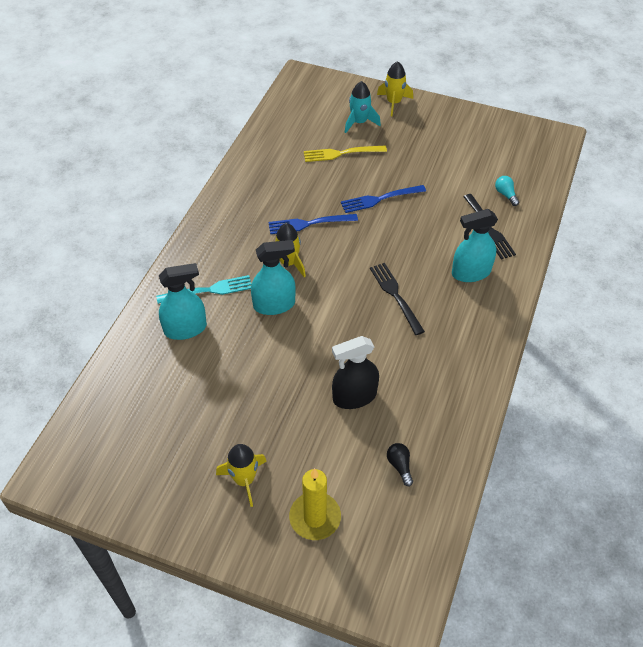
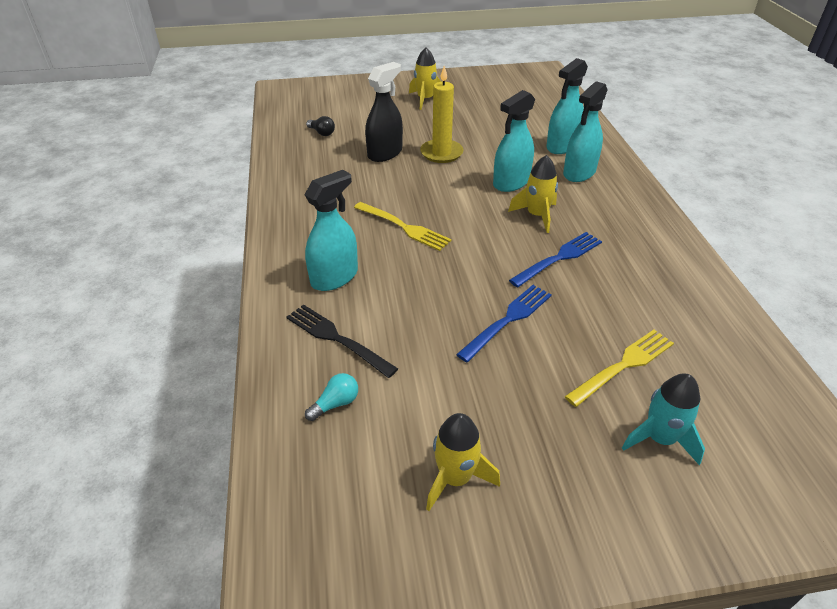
camera: 150 degrees right, 10 degrees down
(208, 290) = (579, 173): turquoise fork -> turquoise spray bottle
(315, 517) = (364, 100): yellow candle -> yellow candle (441, 153)
(393, 103) = (652, 521): yellow rocket -> yellow rocket (455, 478)
(395, 296) = (404, 227): black fork -> yellow fork
(505, 194) = (335, 404): turquoise light bulb -> turquoise light bulb turned 75 degrees counterclockwise

